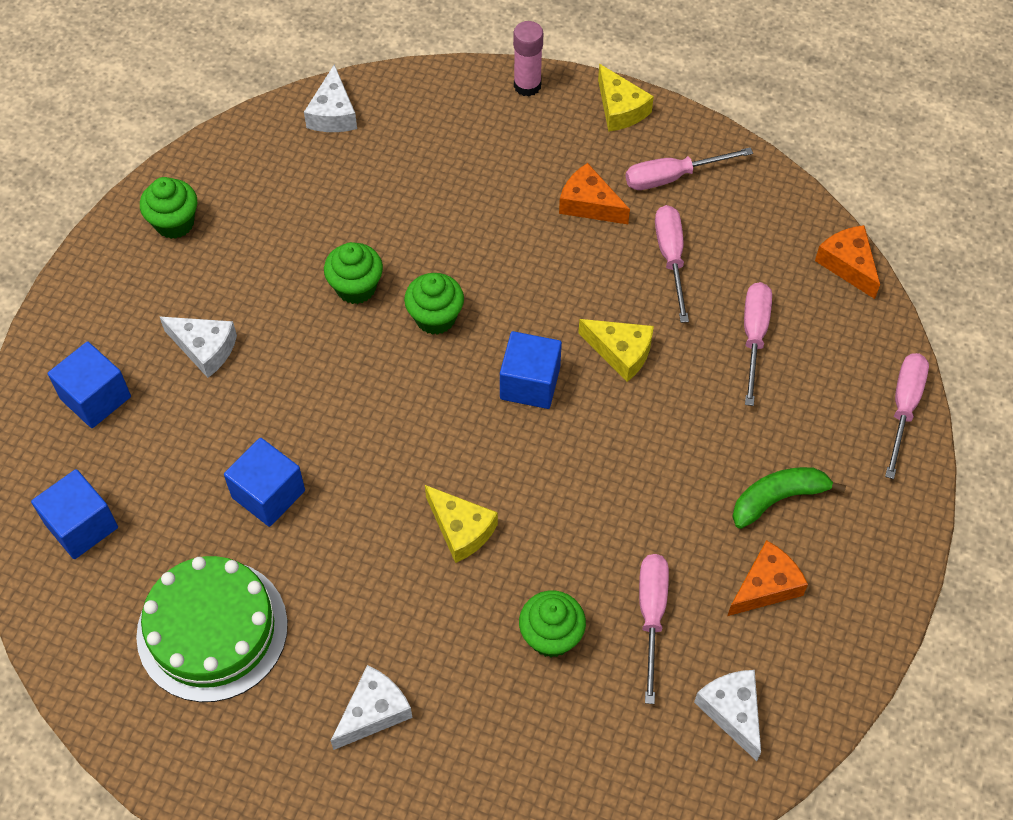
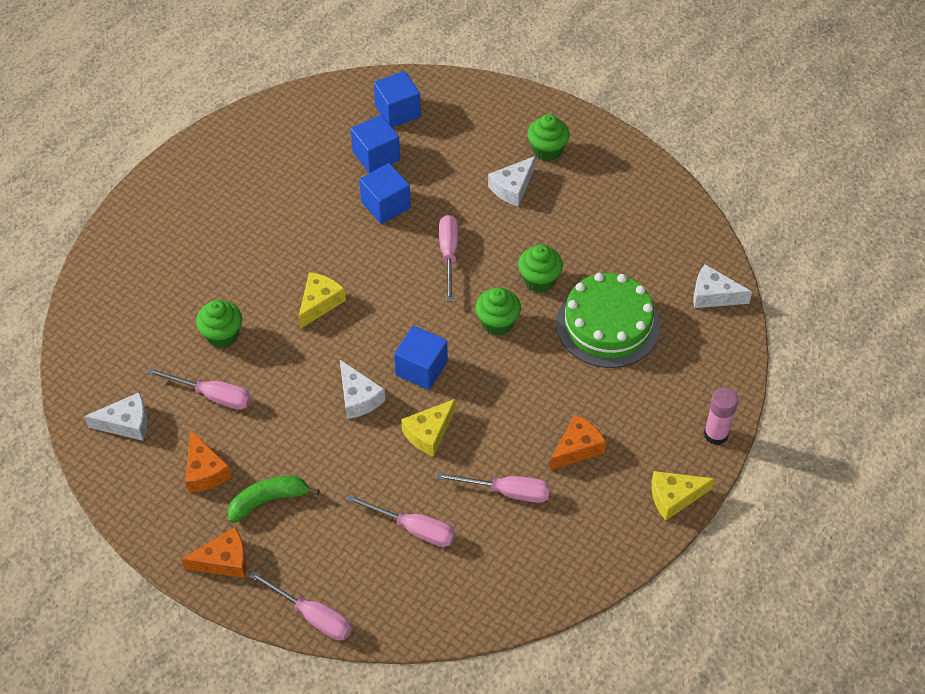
camera: 105 degrees right, 5 degrees down
(95, 398) = (491, 127): blue cube -> blue cube (376, 156)
(174, 223) = (628, 185): green cupcake -> green cupcake (547, 150)
(212, 630) = (301, 164): green cake -> green cake (607, 324)
(373, 712) = (213, 233): white cheese -> white cheese (358, 397)
(461, 529) = (319, 303): yellow cheese -> yellow cheese turned 150 degrees clockwise
(672, 177) = (590, 516): pink screwdriver -> pink screwdriver (449, 254)
(778, 499) = (268, 500): green banana -> green banana turned 105 degrees counterclockwise
(848, 265) = (461, 623): orange cheese -> orange cheese (224, 560)

